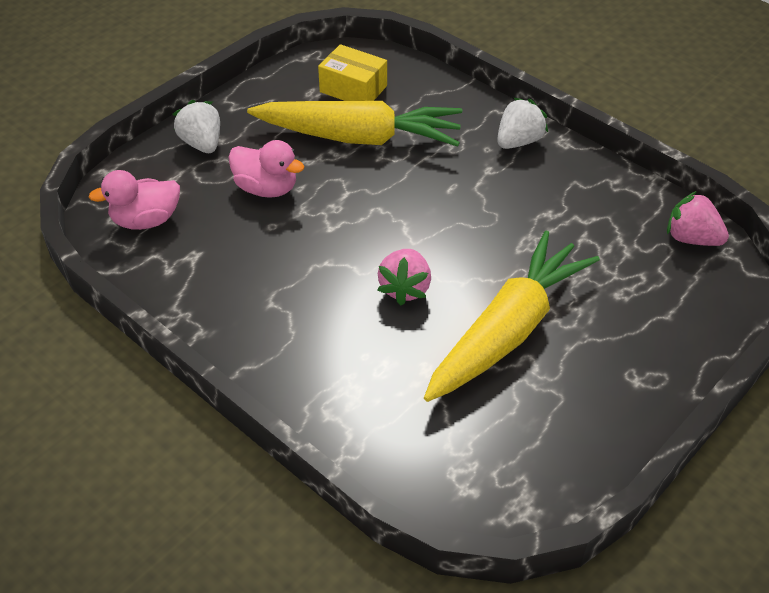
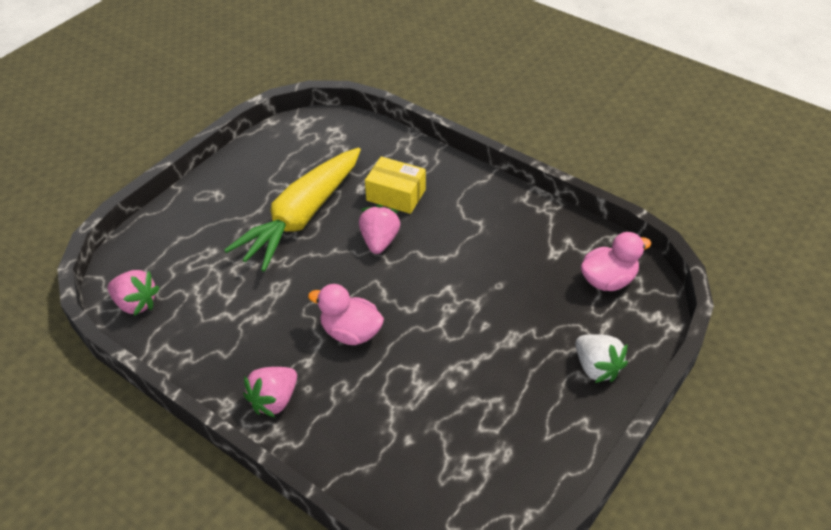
camera: 175 degrees right, 0 degrees up
(266, 188) = (515, 321): pink duck -> pink duck (351, 332)
(353, 89) = (458, 462): yellow box -> yellow box (396, 195)
(358, 137) = (440, 390): yellow carrot -> none
(518, 141) = (274, 400): white strawberry -> pink strawberry

